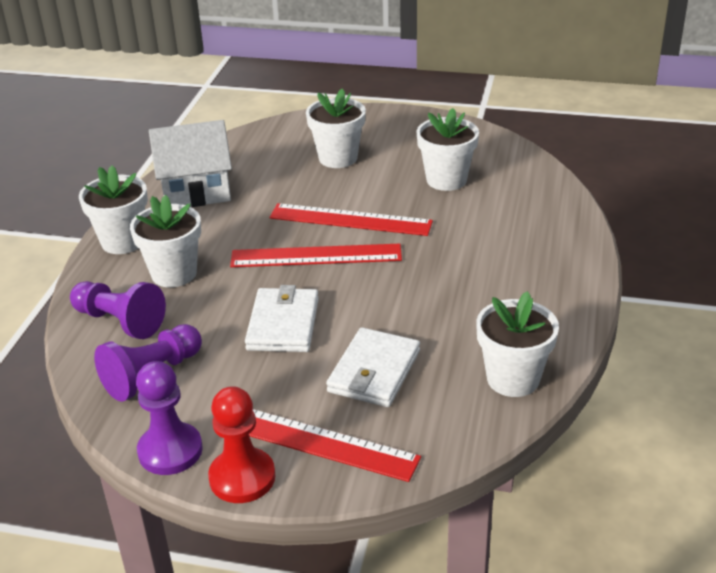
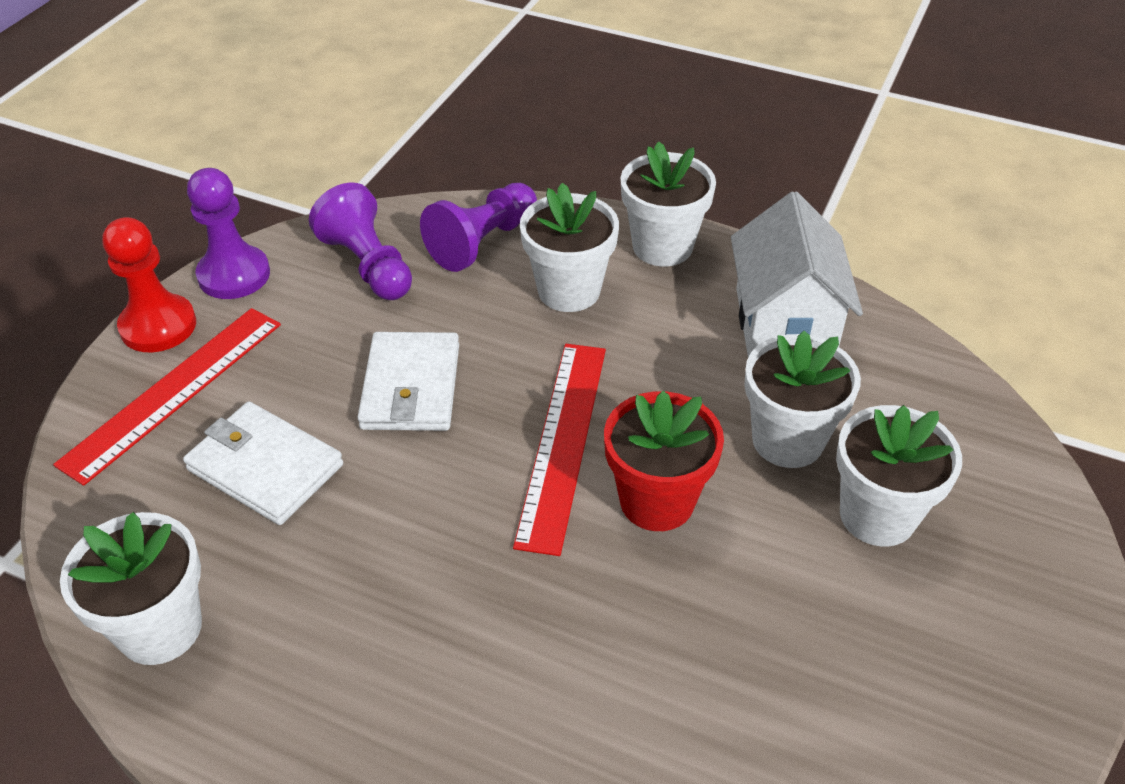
camera: 100 degrees right, 10 degrees up
(283, 324) = (411, 387): white wallet -> white wallet turned 75 degrees clockwise
(350, 219) = (657, 501): red ruler -> red flower pot
(446, 180) = (768, 680): white flower pot -> white flower pot (787, 440)

